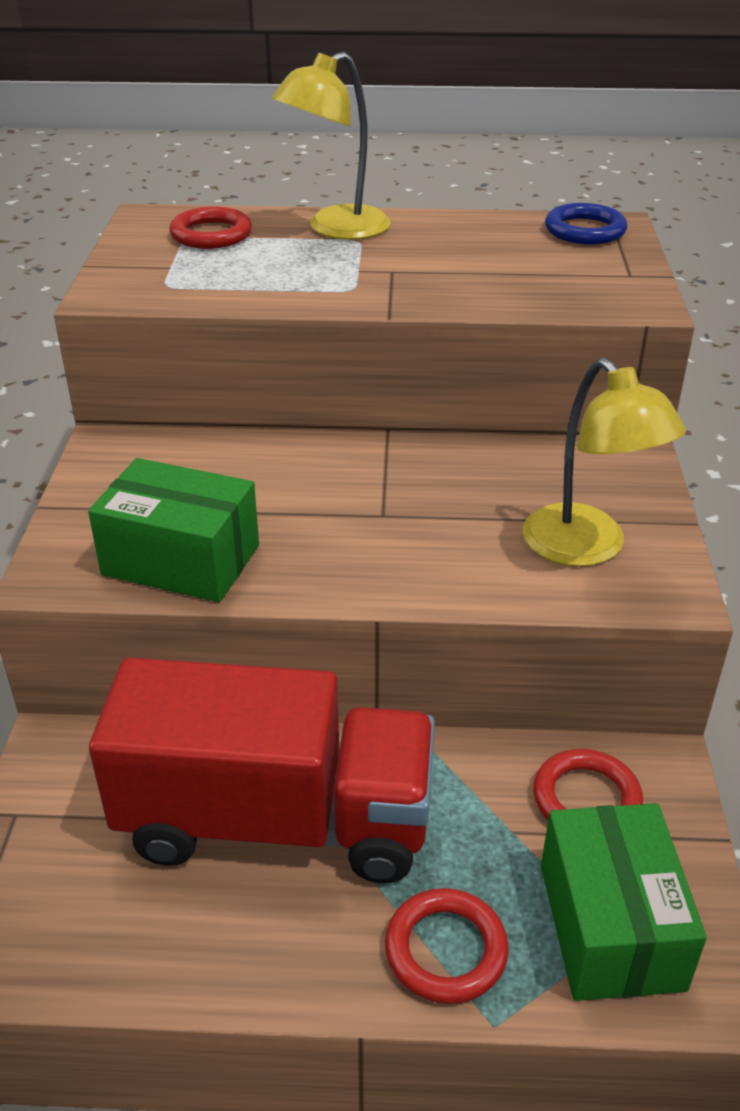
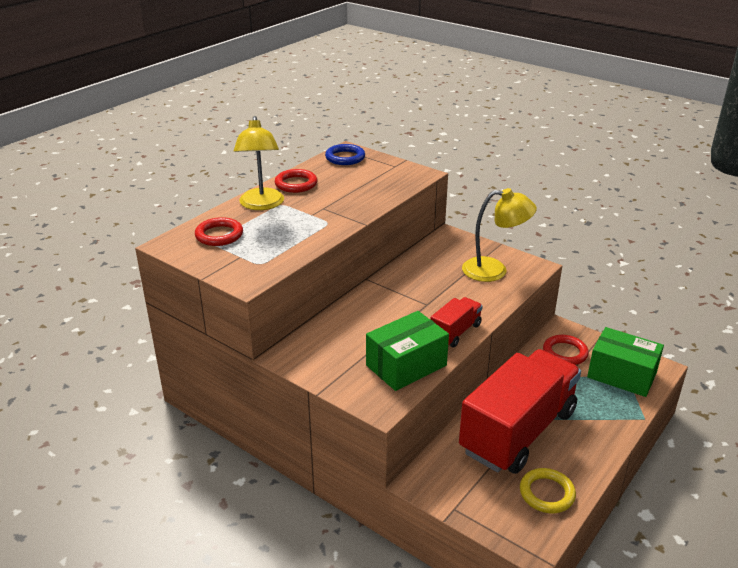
camera: 55 degrees left, 5 degrees down
(130, 931) = (546, 493): none -> yellow ring
(329, 576) = (455, 332): none -> red truck
(446, 950) = (608, 415): red ring -> red ring (296, 184)

